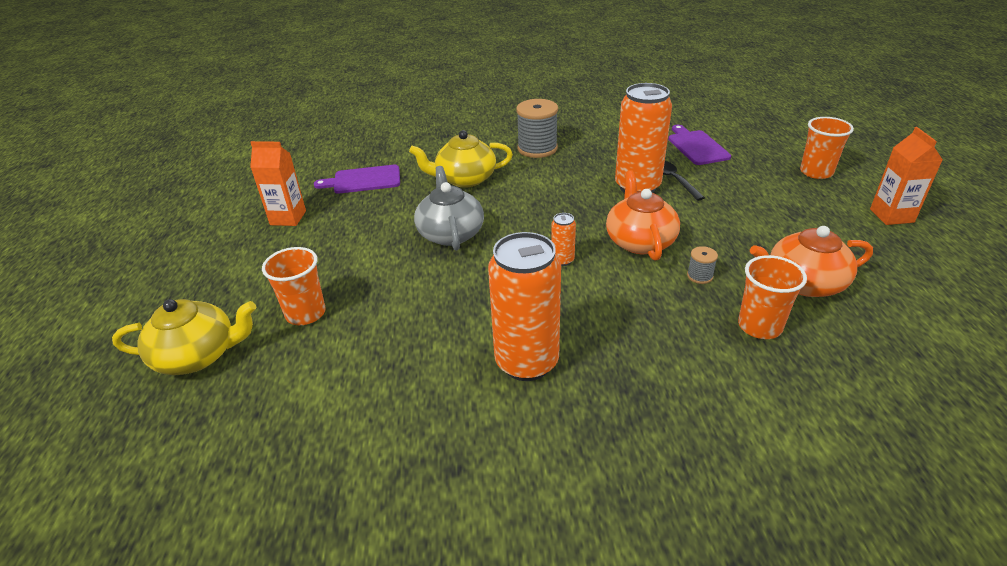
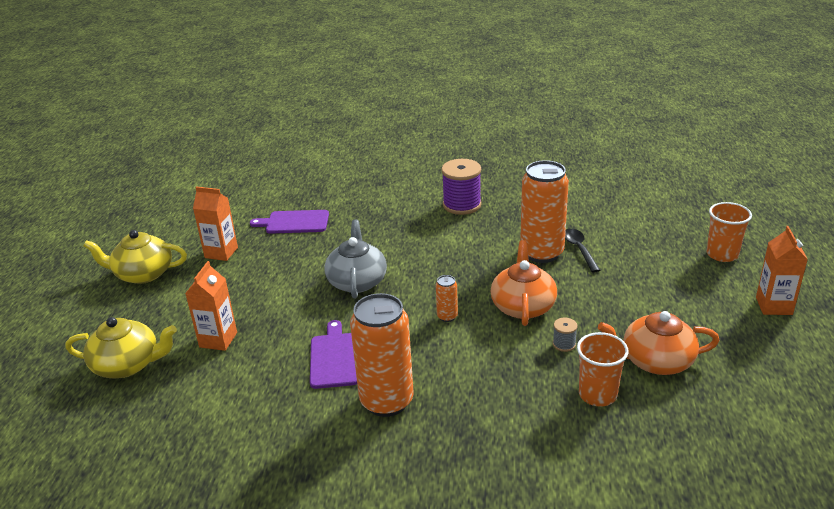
camera: 10 degrees right, 5 degrees down
(305, 313) = (218, 340): orange cup -> orange carton
(465, 179) = (385, 230): yellow teapot -> yellow teapot (143, 274)
(537, 148) = (462, 205): grey spool -> purple spool
(696, 146) = (616, 216): purple cutting board -> purple cutting board (334, 358)

